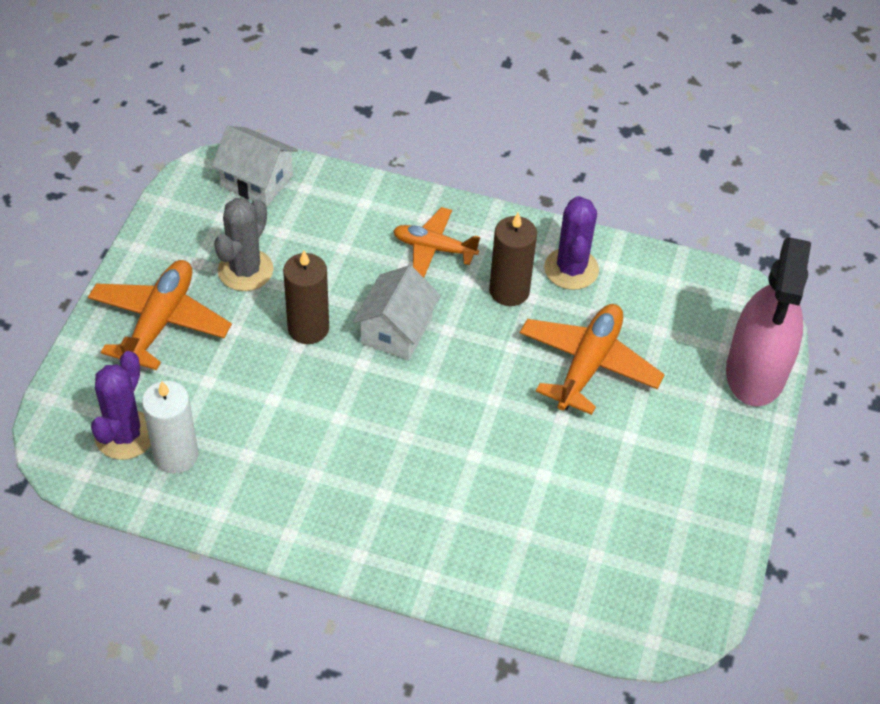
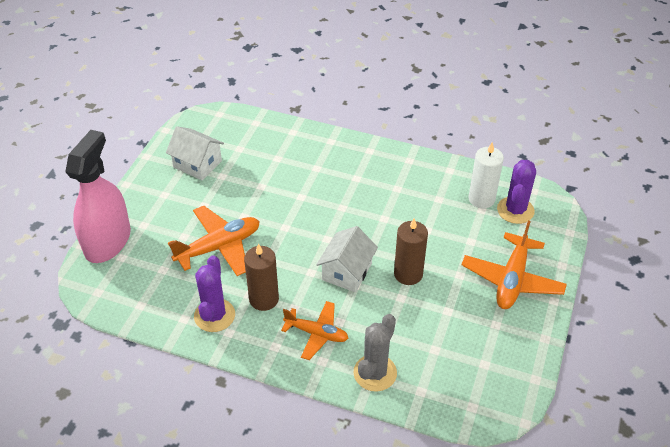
camera: 175 degrees left, 5 degrees down
(245, 270) = (458, 317): grey cactus -> grey cactus (375, 373)
(257, 181) = (461, 397): white house -> white house (197, 164)
(588, 365) = (219, 247): orange plane -> orange plane turned 150 degrees counterclockwise

